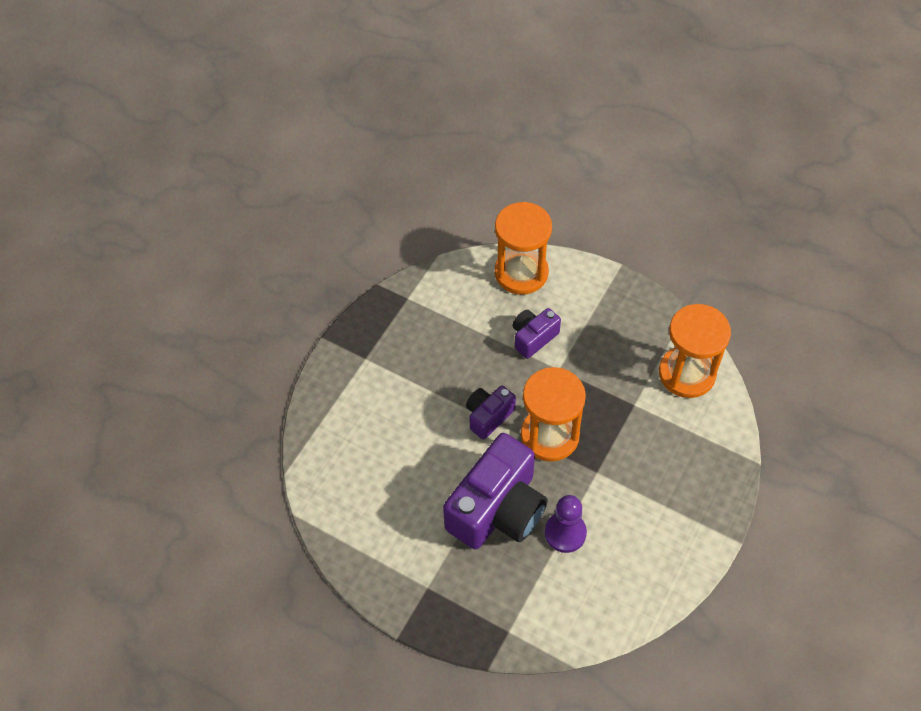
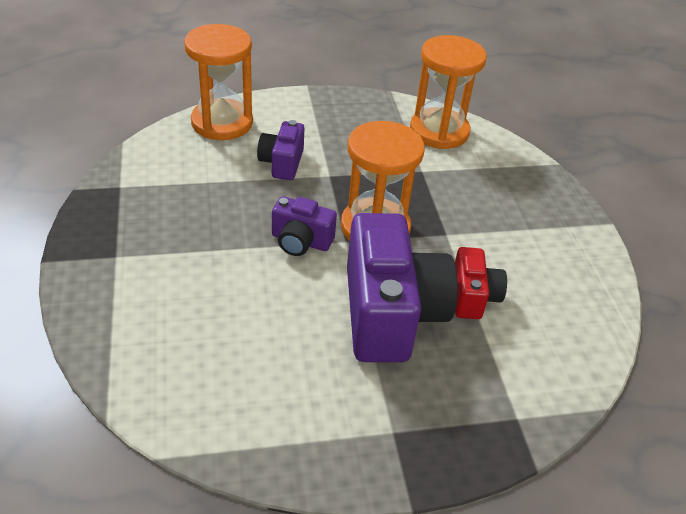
camera: 45 degrees left, 15 degrees down
(488, 416) = (301, 241): purple camera -> purple camera turned 75 degrees counterclockwise
(565, 533) = (473, 296): purple pawn -> red camera

